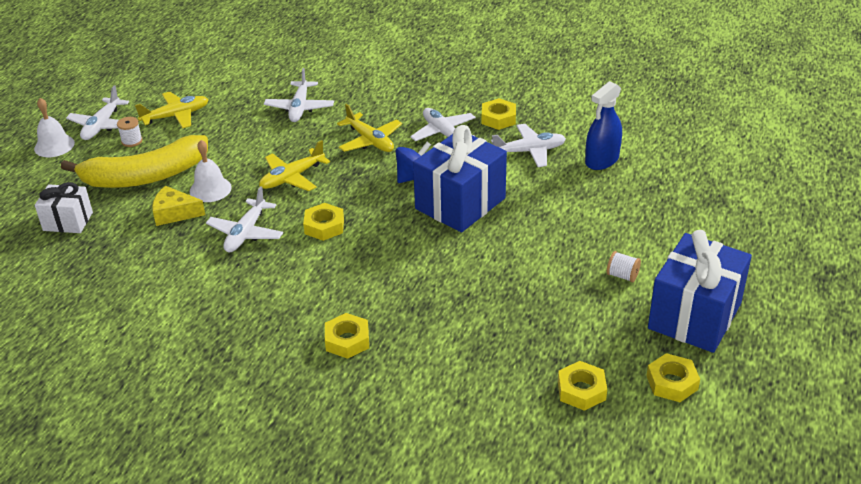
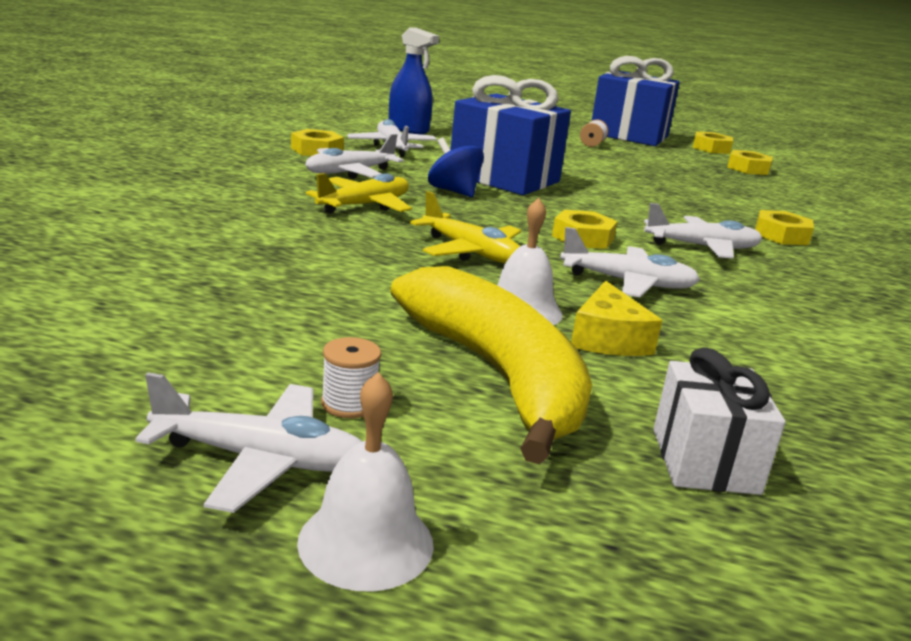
camera: 100 degrees left, 15 degrees down
(176, 116) = (240, 353): yellow plane -> none
(300, 108) = (250, 242): white plane -> white plane (702, 247)

